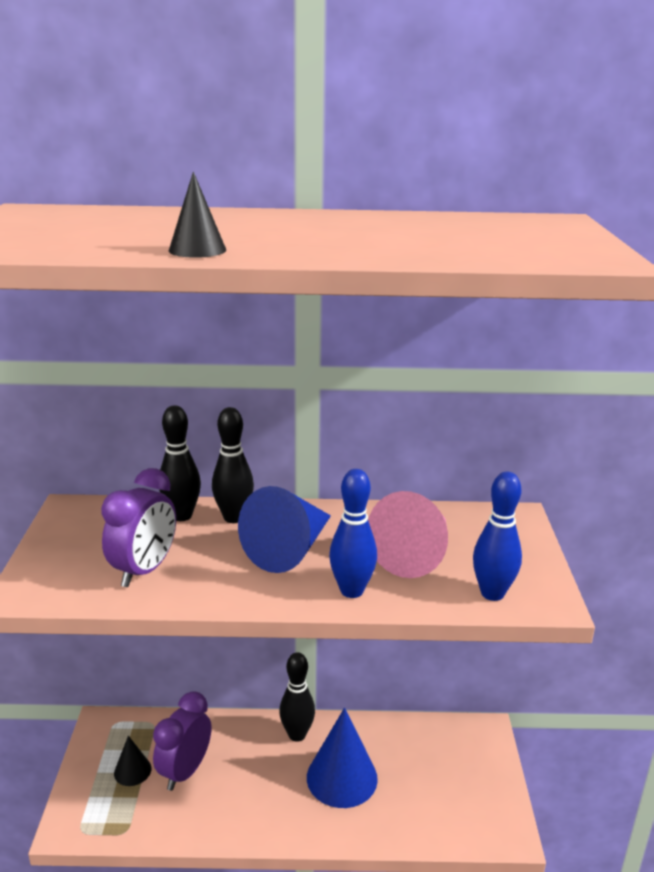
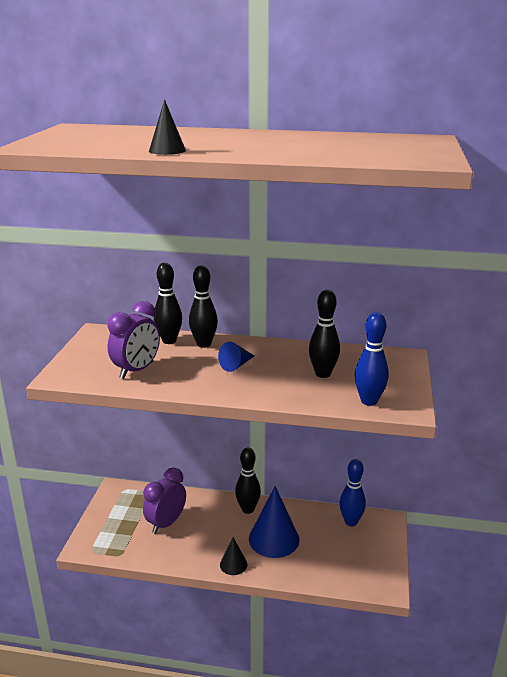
camera: 10 degrees right, 0 degrees up
(132, 770) = (131, 519): black cone -> black cone (233, 564)
(290, 549) = (236, 365): blue cone -> blue cone, size x0.52
(351, 591) = (271, 392): blue bowling pin -> blue bowling pin (351, 522)
(415, 554) = (323, 374): pink cone -> black bowling pin

